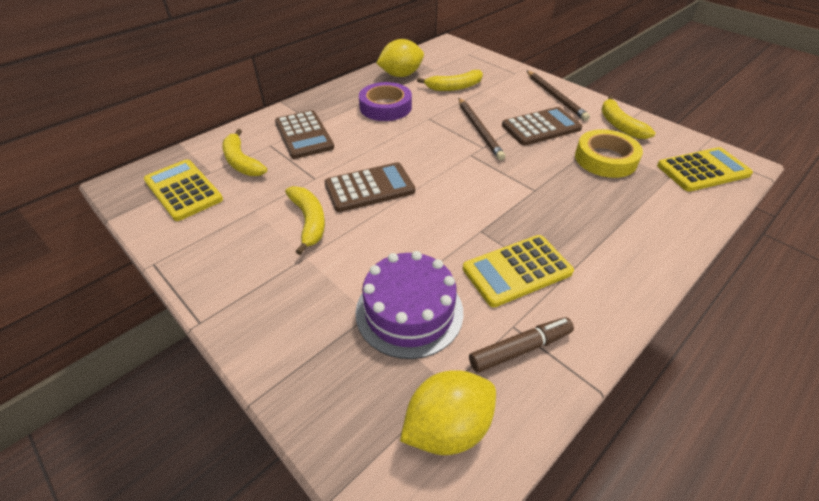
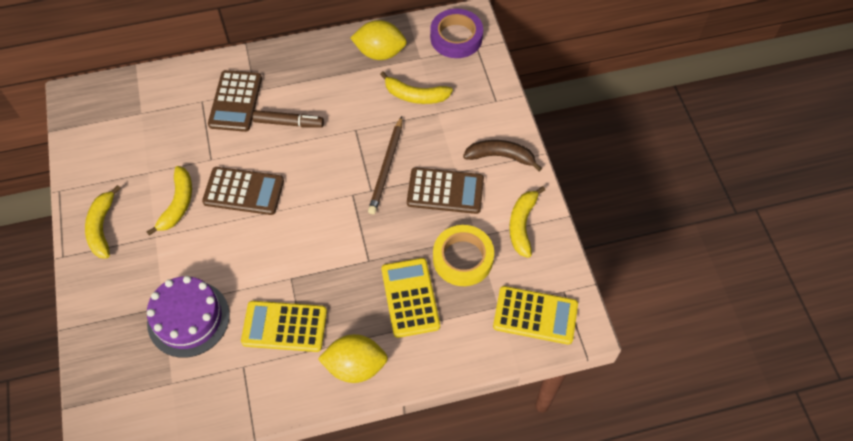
camera: 30 degrees right, 15 degrees up
(183, 190) = (111, 125): yellow calculator -> yellow calculator (410, 297)
(242, 162) = (169, 112): yellow banana -> yellow banana (102, 227)
(385, 107) = (329, 95): purple tape -> purple tape (456, 37)
(447, 427) = (151, 406): yellow lemon -> yellow lemon (355, 366)
(519, 349) = (232, 384): brown marker -> brown marker (288, 123)
(555, 97) = (501, 156): brown pencil -> brown banana

